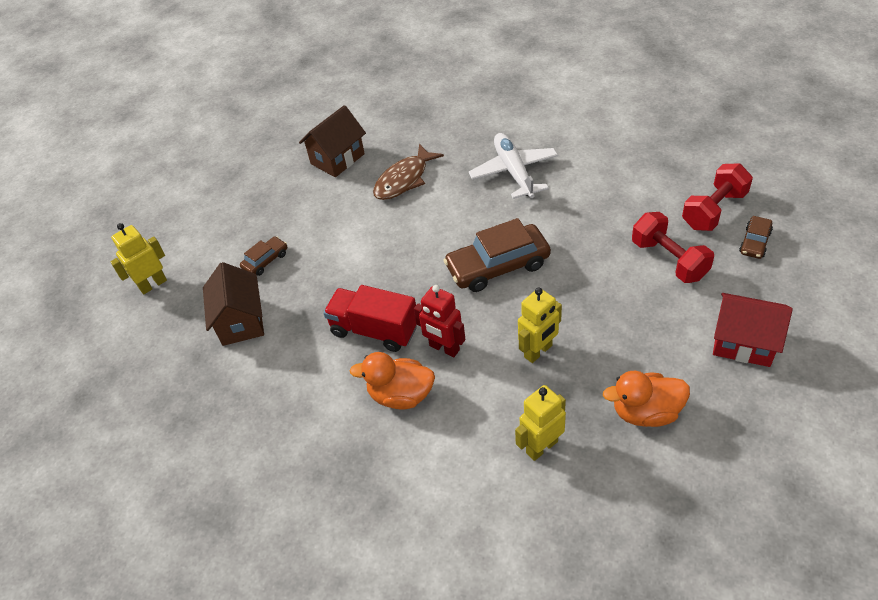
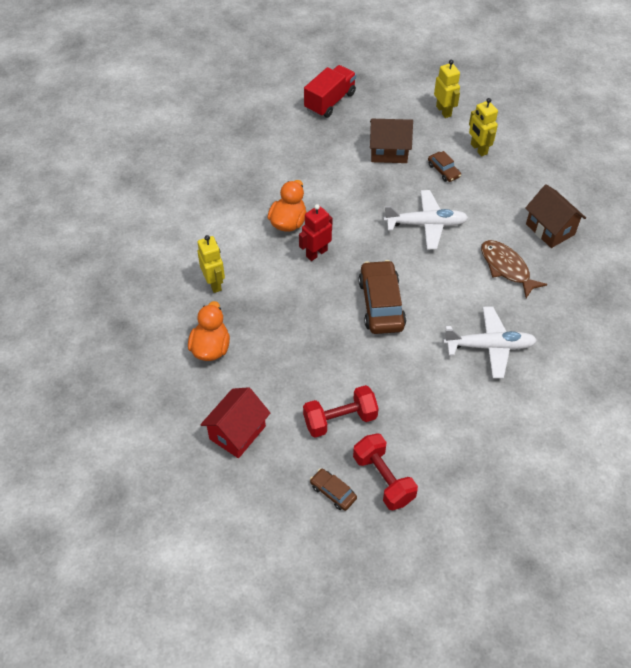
camera: 100 degrees right, 5 degrees up
(361, 256) = (426, 224): none -> white plane
(374, 330) = (349, 219): red truck -> red truck (330, 101)
(538, 351) = (289, 304): yellow robot -> yellow robot (478, 149)

